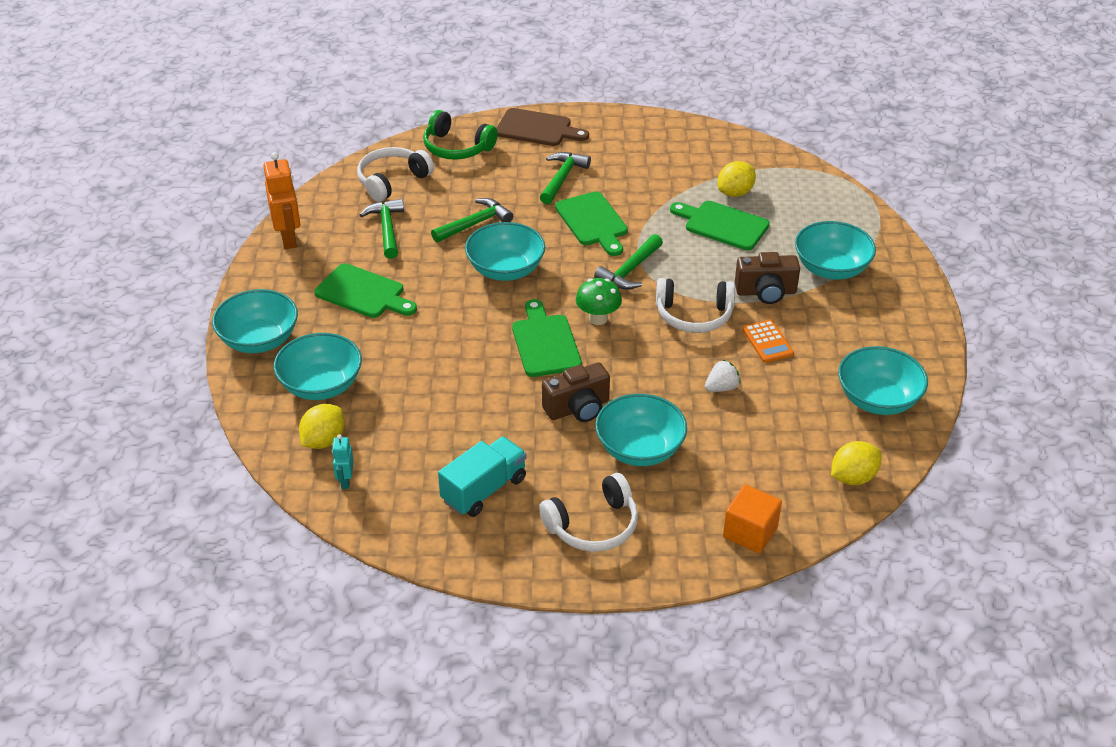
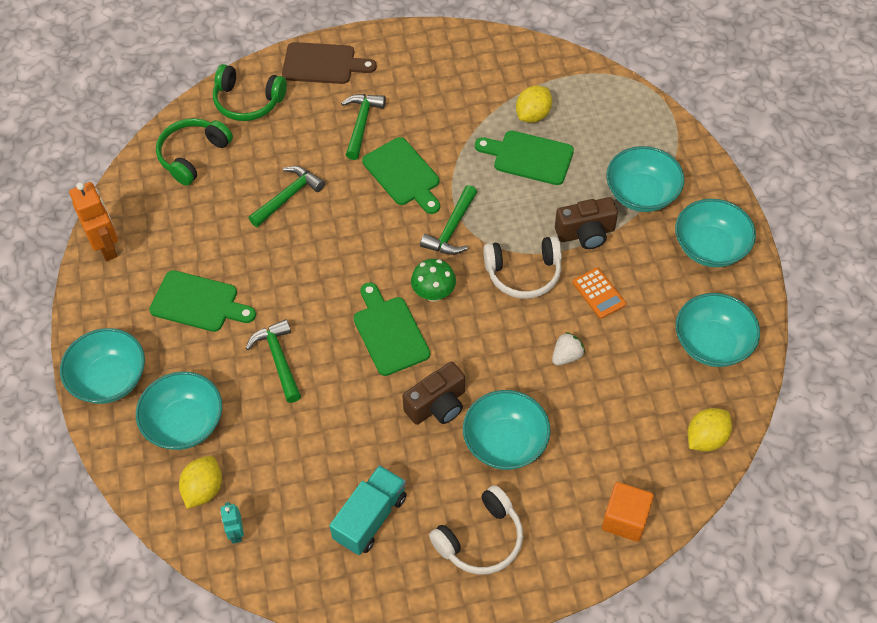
camera: 10 degrees left, 15 degrees up
(387, 228) = (202, 217): green hammer -> green hammer (278, 359)
(392, 181) = (193, 155): white headphones -> green headphones
(505, 270) = (331, 249): turquoise bowl -> turquoise bowl (710, 247)

